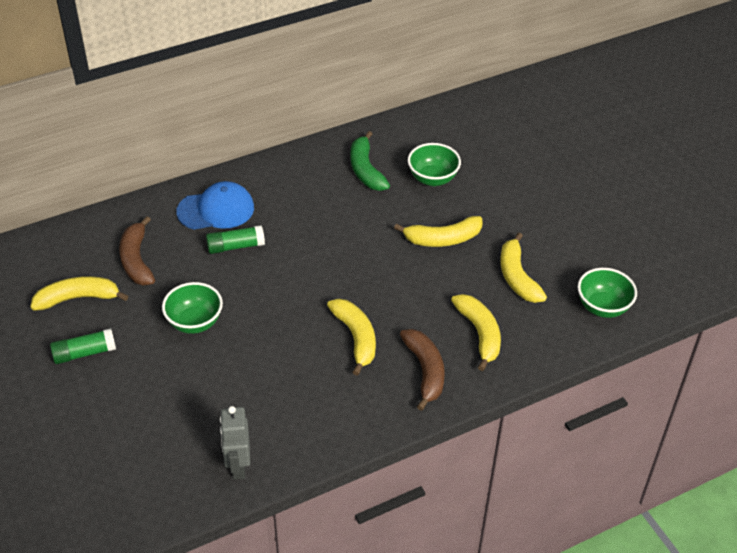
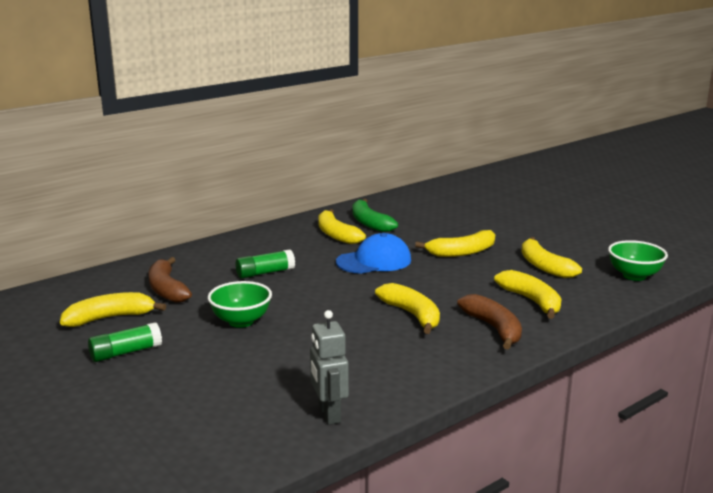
camera: 10 degrees left, 25 degrees down
(216, 210) = (237, 254): blue cap -> blue cap (374, 261)
(324, 187) = (336, 235): none -> yellow banana
(432, 179) = (432, 223): green bowl -> none

